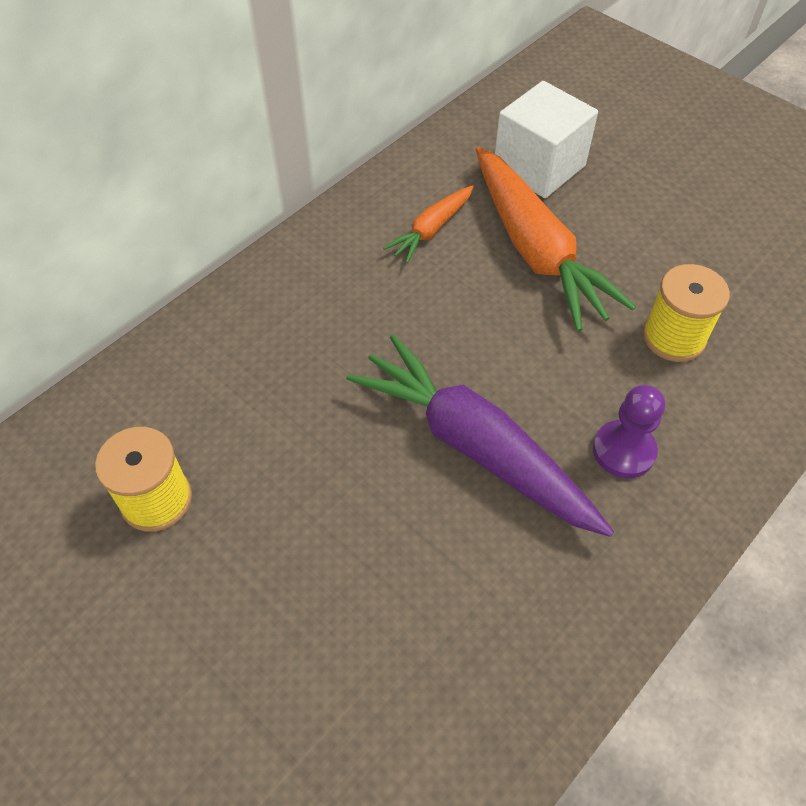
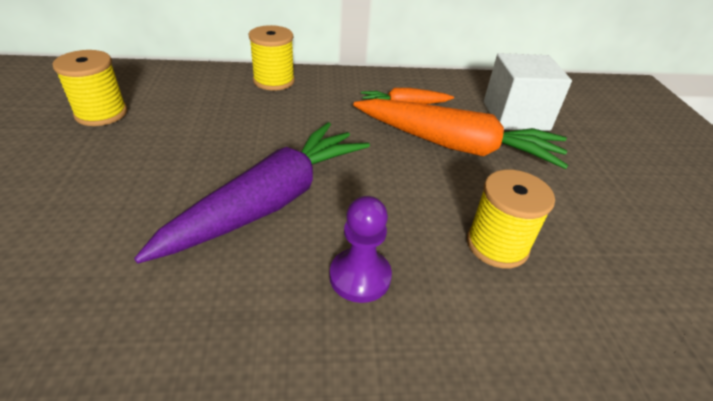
camera: 40 degrees right, 15 degrees down
(260, 299) = (274, 81): none -> yellow spool
(475, 446) = (270, 202): purple carrot -> purple carrot turned 45 degrees clockwise
(536, 250) = (456, 146): orange carrot -> orange carrot turned 90 degrees counterclockwise

